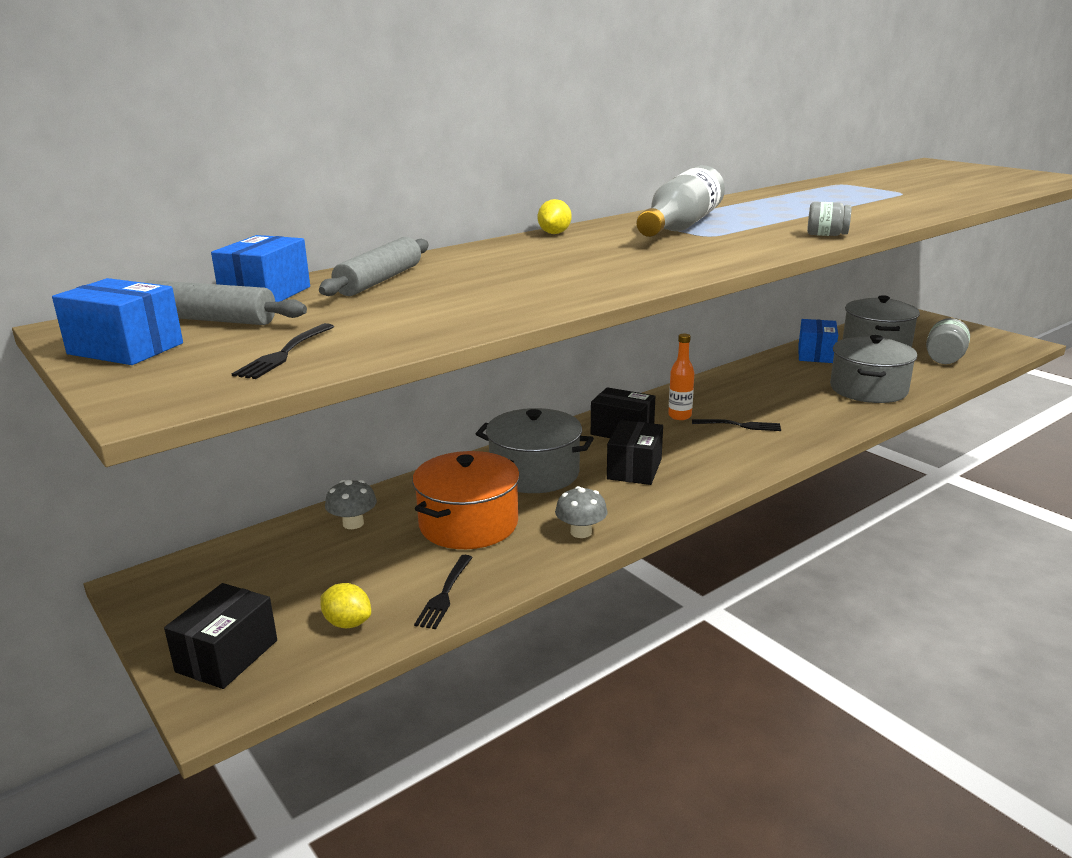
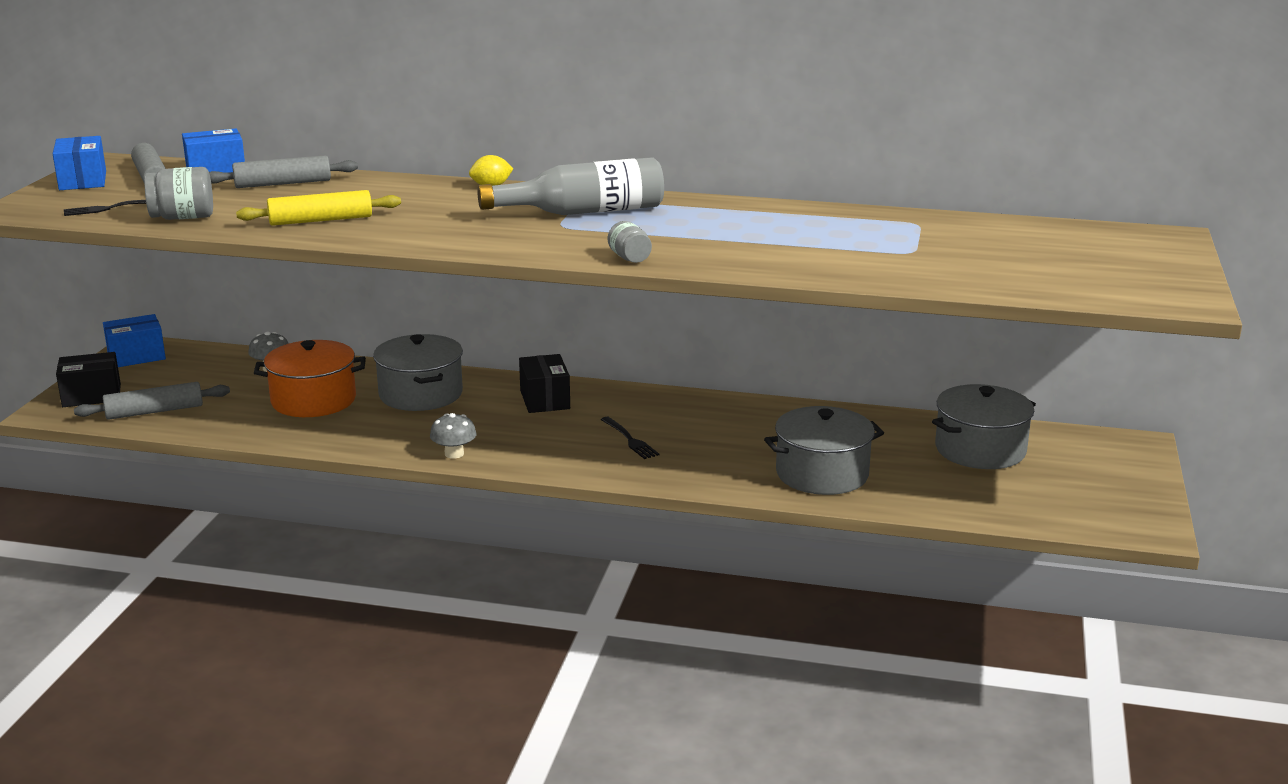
camera: 50 degrees right, 0 degrees up
(347, 623) = (154, 411): yellow lemon -> grey rolling pin
(445, 594) = (215, 425): black fork -> none
(541, 287) = (321, 220): none -> yellow rolling pin
(581, 532) = (347, 438): grey mushroom -> grey mushroom (454, 454)
(634, 469) = (477, 424): black box -> none
(679, 416) = (613, 411): orange bottle -> none
(815, 354) = (886, 428): blue box -> blue box (136, 356)
(944, 359) = (996, 494): grey jar -> grey jar (183, 217)

